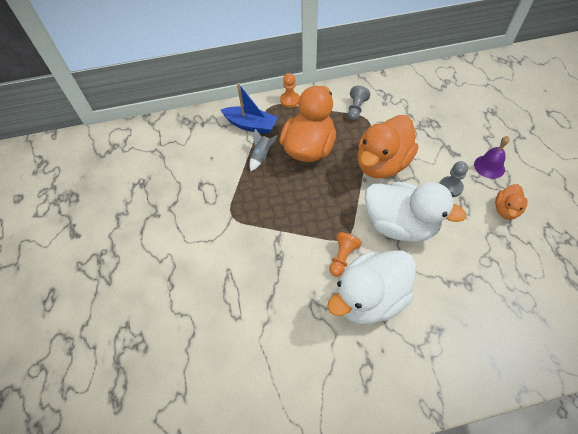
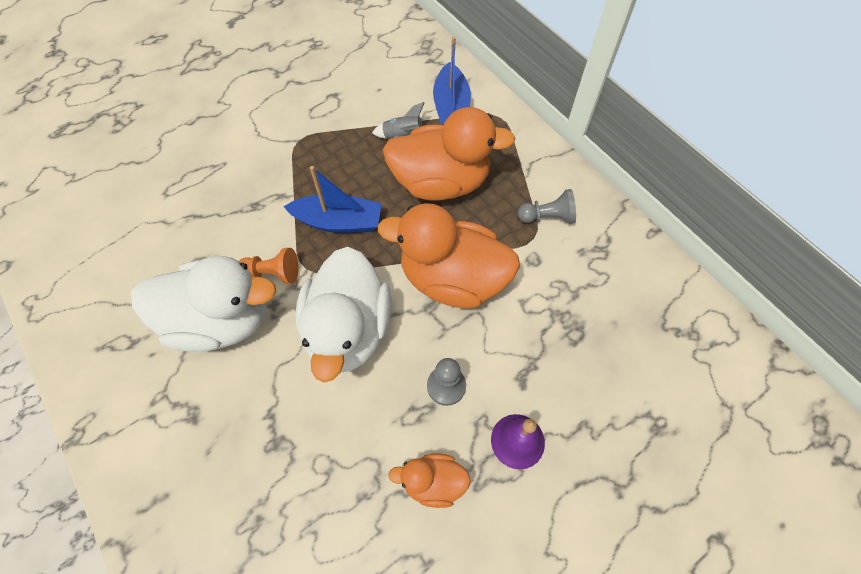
camera: 65 degrees right, 5 degrees up
(290, 100) = (520, 133): orange pawn -> none
(315, 209) = (338, 222): none -> blue boat
(369, 298) = (221, 320): white duck -> white duck turned 150 degrees clockwise

